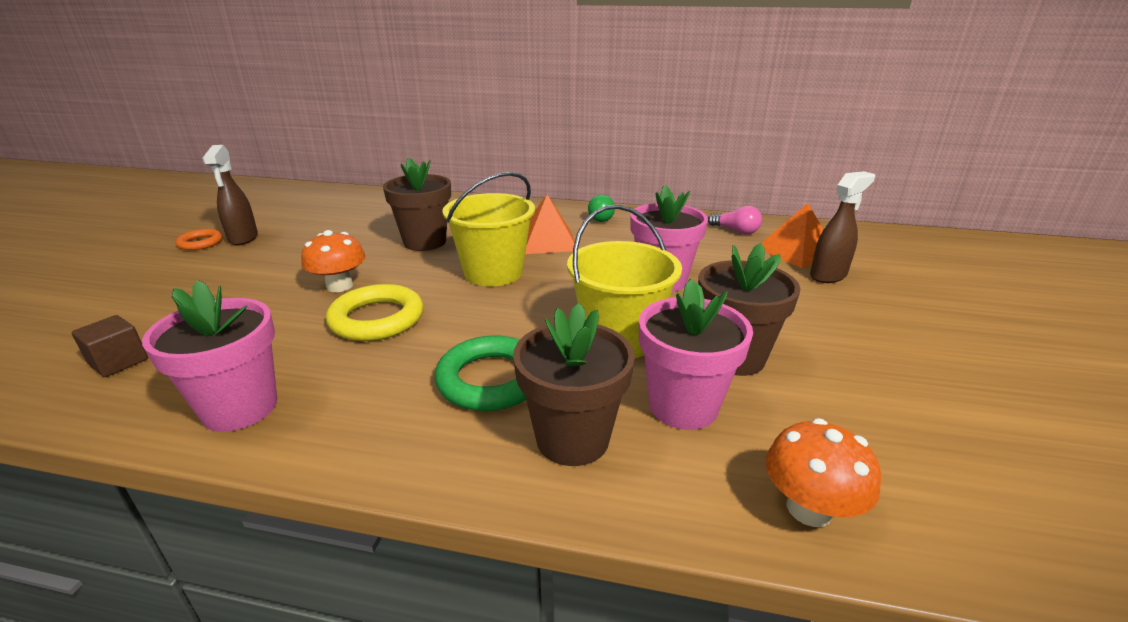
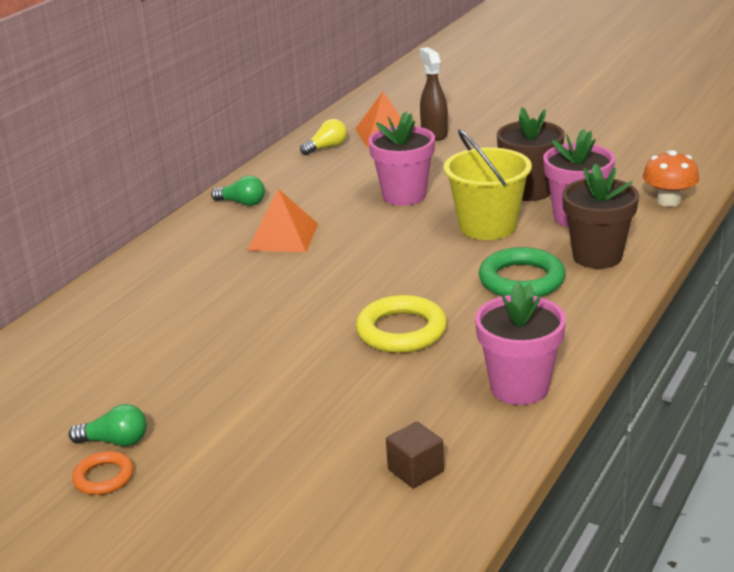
camera: 70 degrees left, 0 degrees up
(243, 238) = (115, 441): brown spray bottle -> green light bulb
(339, 286) = (316, 355): orange mushroom -> none
(425, 242) = (232, 306): brown flower pot -> none
(493, 272) = (339, 270): yellow bucket -> none
(736, 231) = (326, 147): pink light bulb -> yellow light bulb

